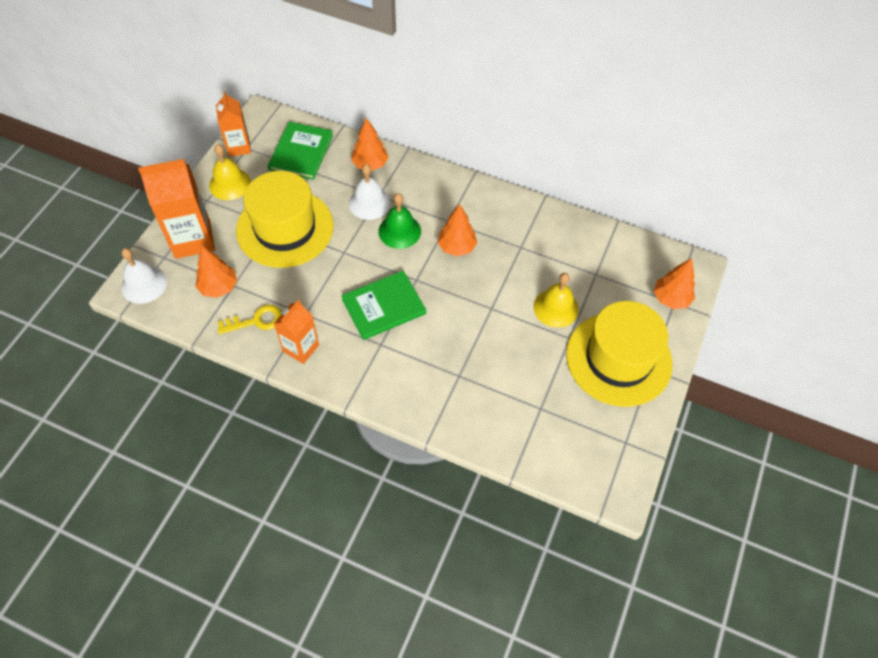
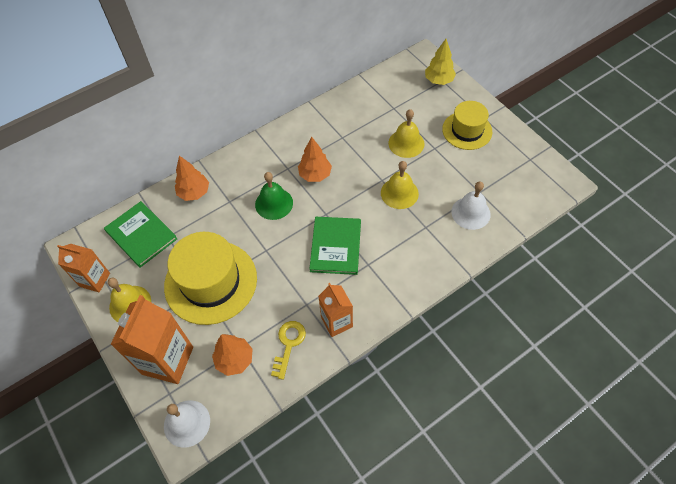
camera: 55 degrees left, 0 degrees up
(369, 203) = (231, 211): white bell -> white bell (470, 213)
(485, 331) = (399, 193): none -> yellow bell
(618, 359) = (467, 130): yellow hat -> yellow hat, size x0.62
(670, 299) = (439, 80): orange tree -> yellow tree

